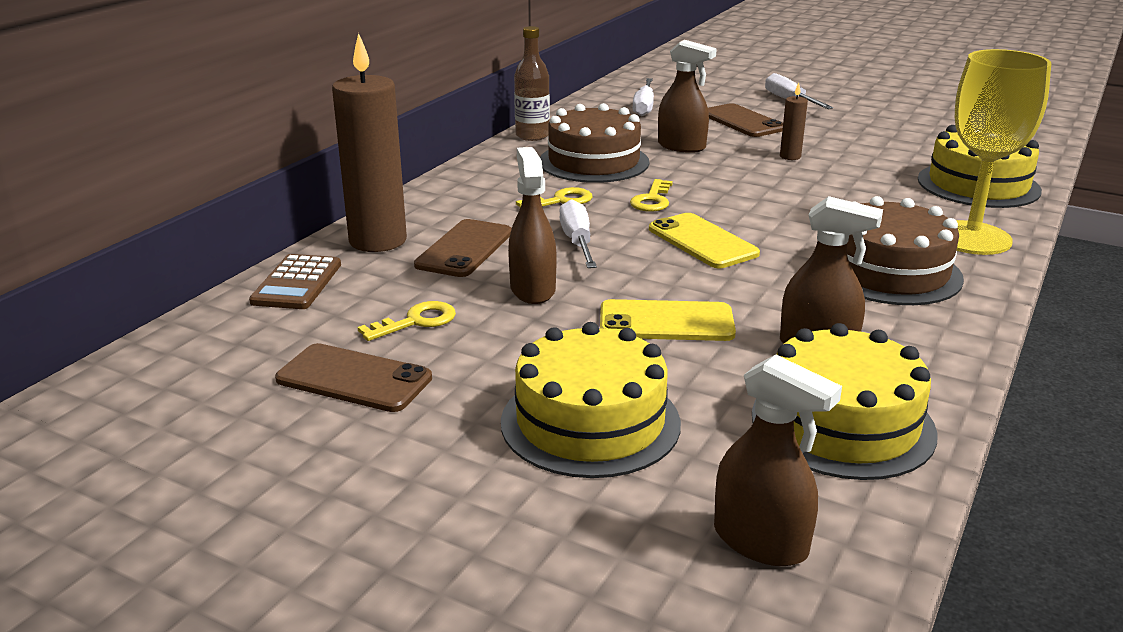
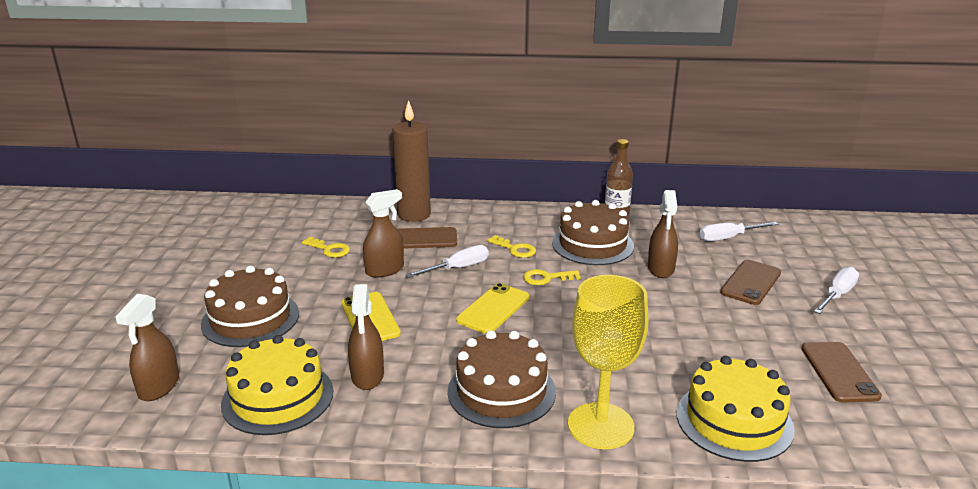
camera: 65 degrees right, 0 degrees up
(297, 283) = (352, 211): brown calculator -> none
(354, 379) = (266, 251): brown phone -> brown phone (839, 372)
(590, 422) = (250, 319): yellow cake -> brown cake
(790, 156) = (693, 316): brown candle -> none

